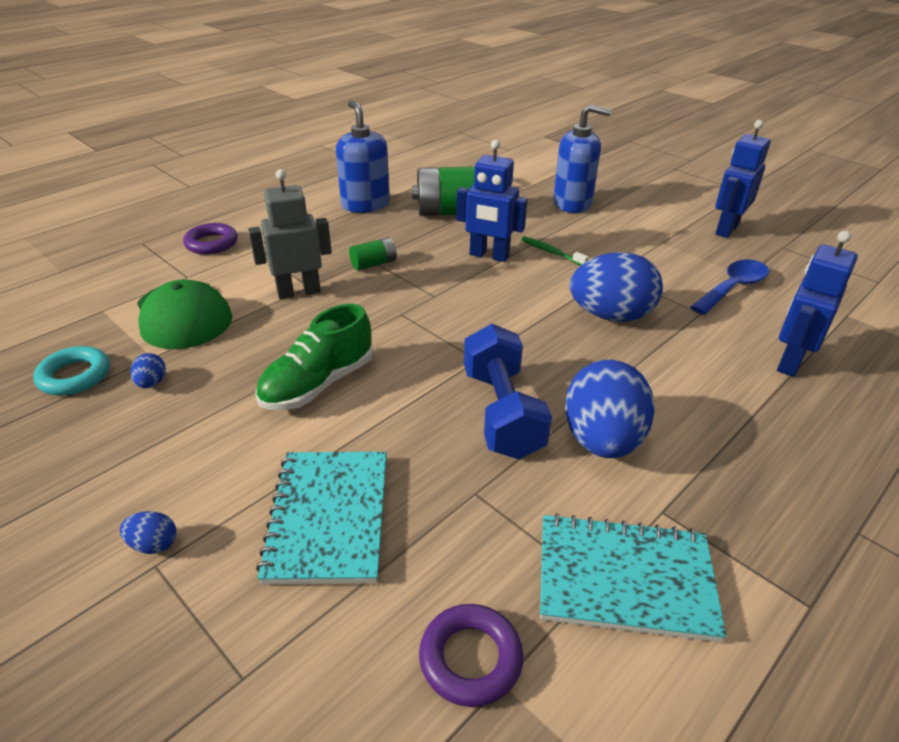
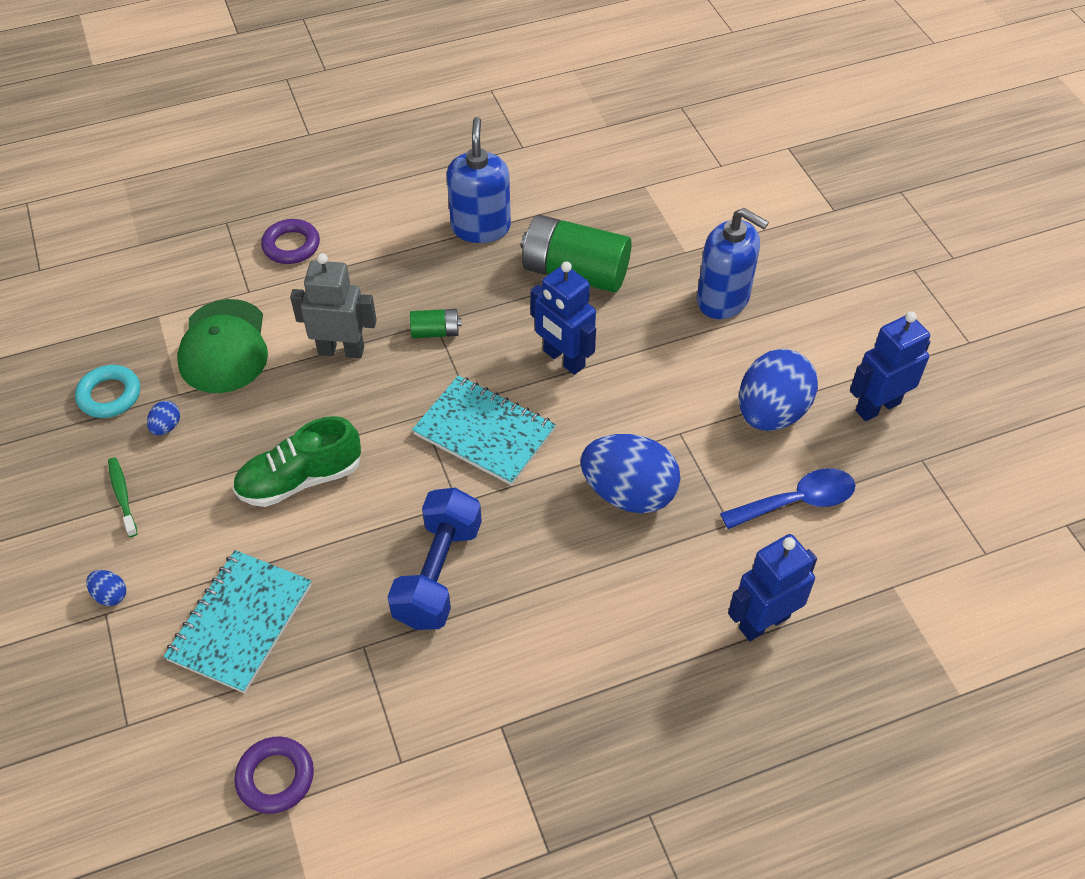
camera: 25 degrees right, 15 degrees up
(551, 252) = (636, 376): green toothbrush -> green toothbrush (122, 496)
(602, 440) = (504, 638): blue egg -> blue egg (771, 413)
(625, 579) = (425, 768): turquoise notebook -> turquoise notebook (484, 432)

